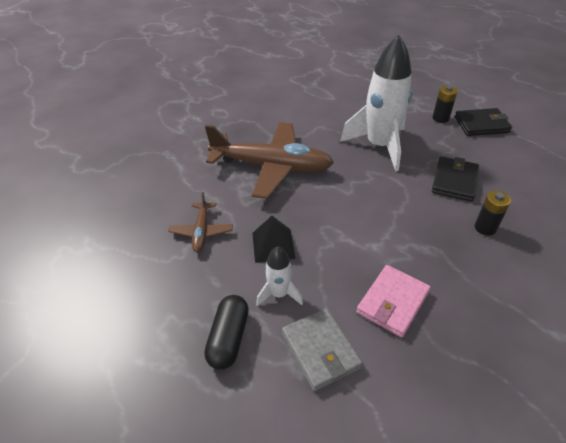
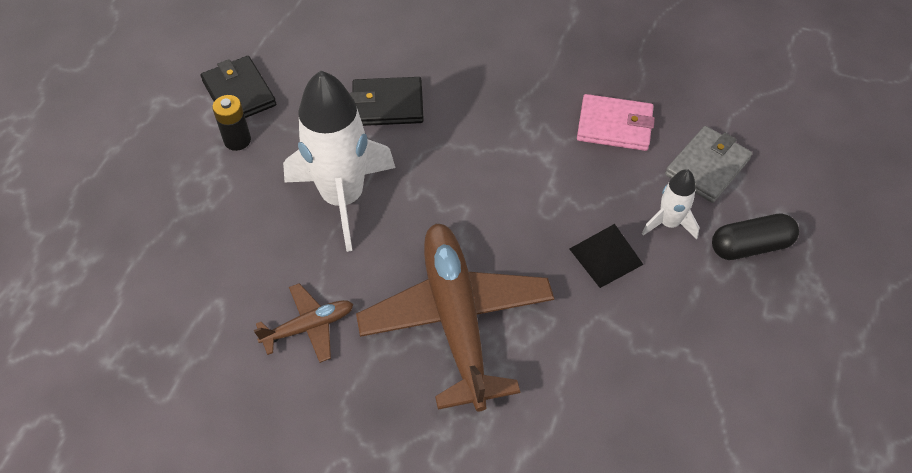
camera: 115 degrees left, 10 degrees up
(201, 231) = (633, 348): brown plane -> brown plane (309, 327)
(485, 228) = (460, 69): black battery -> none

